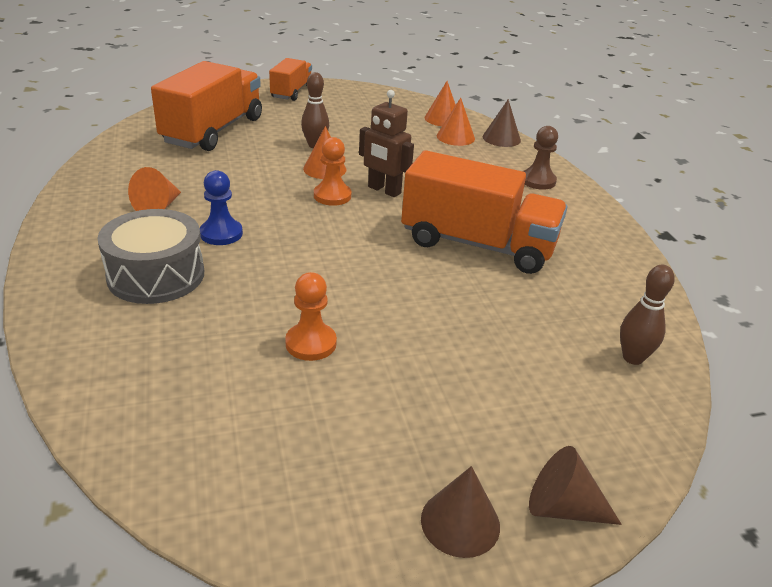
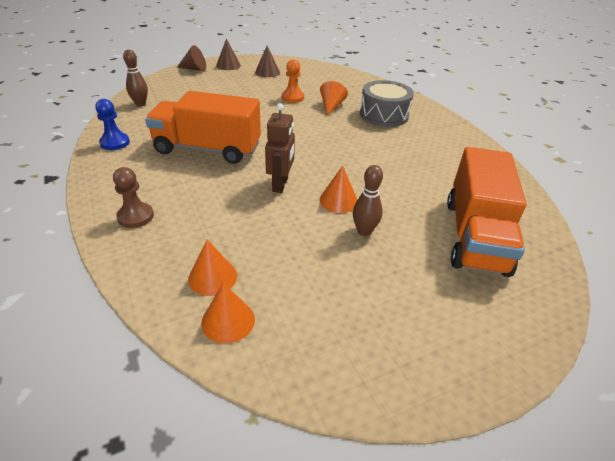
camera: 170 degrees right, 5 degrees up
(158, 207) = (426, 150): orange cone -> orange cone (331, 106)
(221, 234) = (372, 138): blue pawn -> blue pawn (115, 143)
(292, 92) = (466, 351): orange truck -> none
(332, 196) = (319, 173): orange pawn -> none
(384, 190) = (280, 184): brown robot -> brown robot turned 75 degrees clockwise
(501, 138) = (152, 286): brown cone -> brown cone (267, 72)

